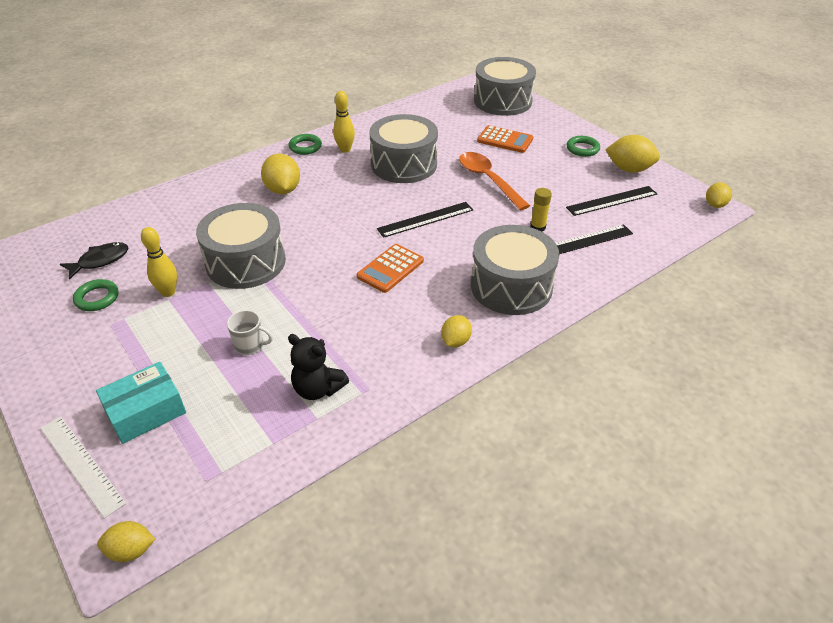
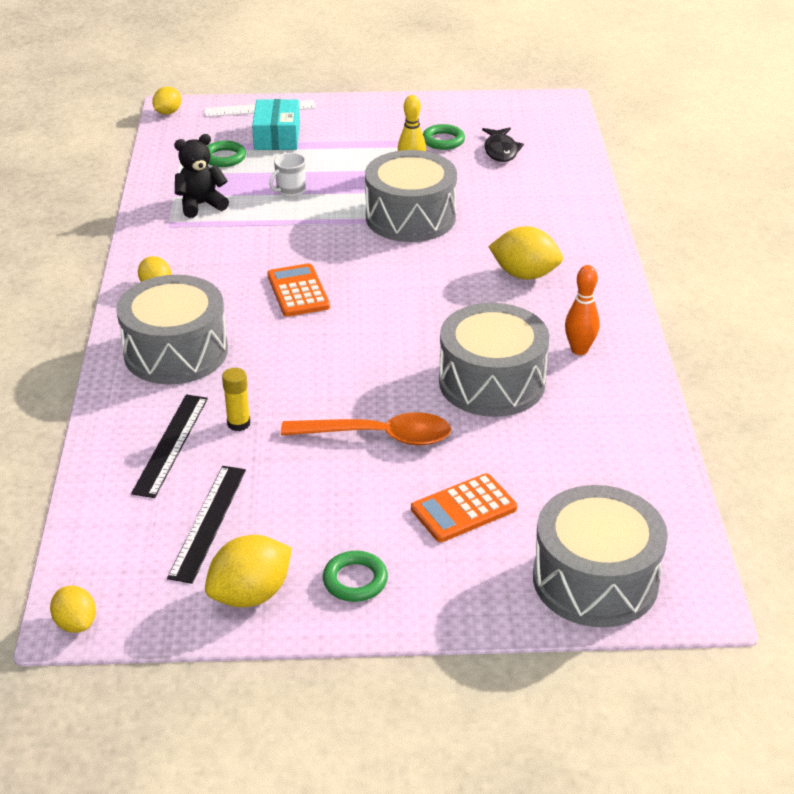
camera: 125 degrees right, 5 degrees down
(305, 147) = (617, 321): green ring -> green ring (224, 157)
(345, 149) = (579, 350): yellow bowling pin -> orange bowling pin
(425, 219) = (353, 348): black ruler -> none

